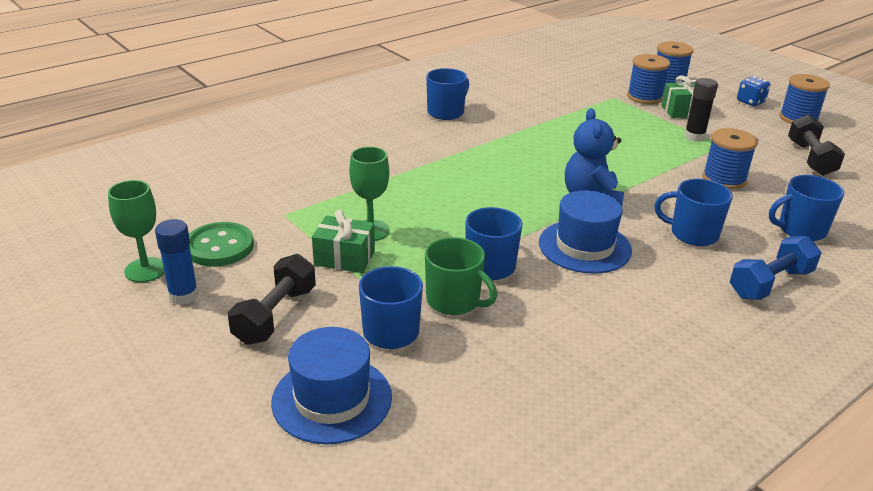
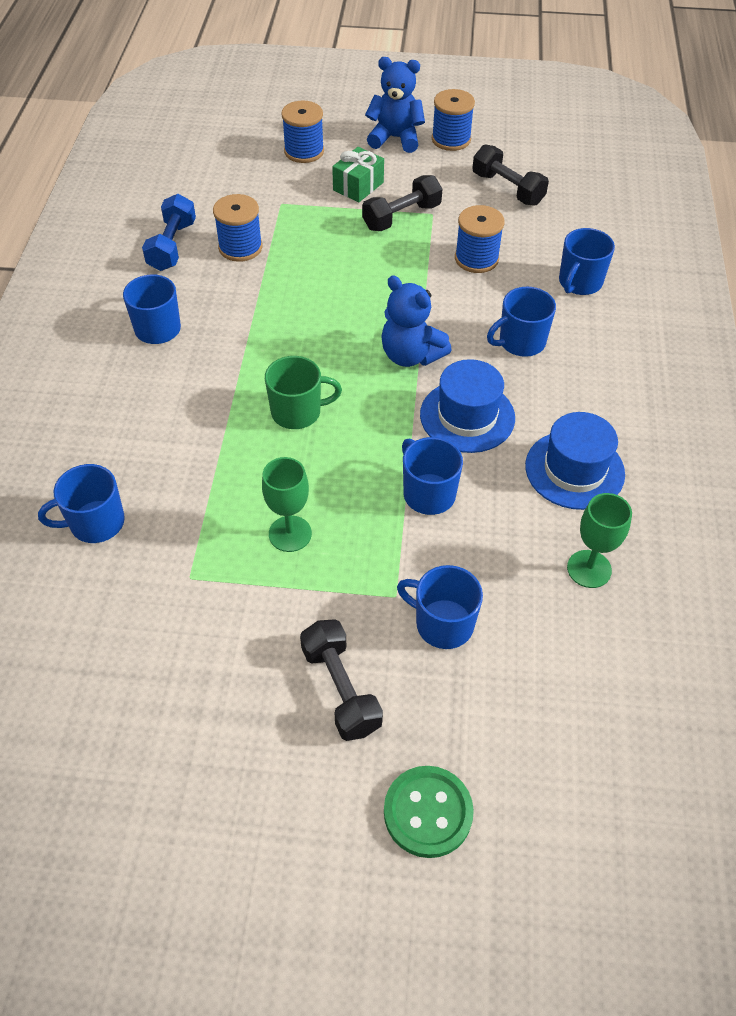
camera: 45 degrees left, 20 degrees up
(146, 270) = (160, 748): green goblet -> green goblet (589, 569)
(183, 296) = (238, 741): blue glue stick -> none
(219, 247) = (187, 664): green button -> green button (428, 812)
(279, 166) = (95, 523): none -> blue mug
(332, 399) = (486, 722): blue hat -> blue hat (574, 470)
(344, 258) = (310, 582): green gift -> none
(454, 301) = (448, 553): green mug -> green mug (297, 412)
(645, 97) = (307, 186): blue spool -> blue spool (240, 247)
(694, 136) = (401, 217): black glue stick -> black dumbbell
(750, 102) = (395, 138): blue dice -> blue teddy bear
(770, 283) = (616, 357): blue dumbbell -> blue dumbbell (172, 246)

